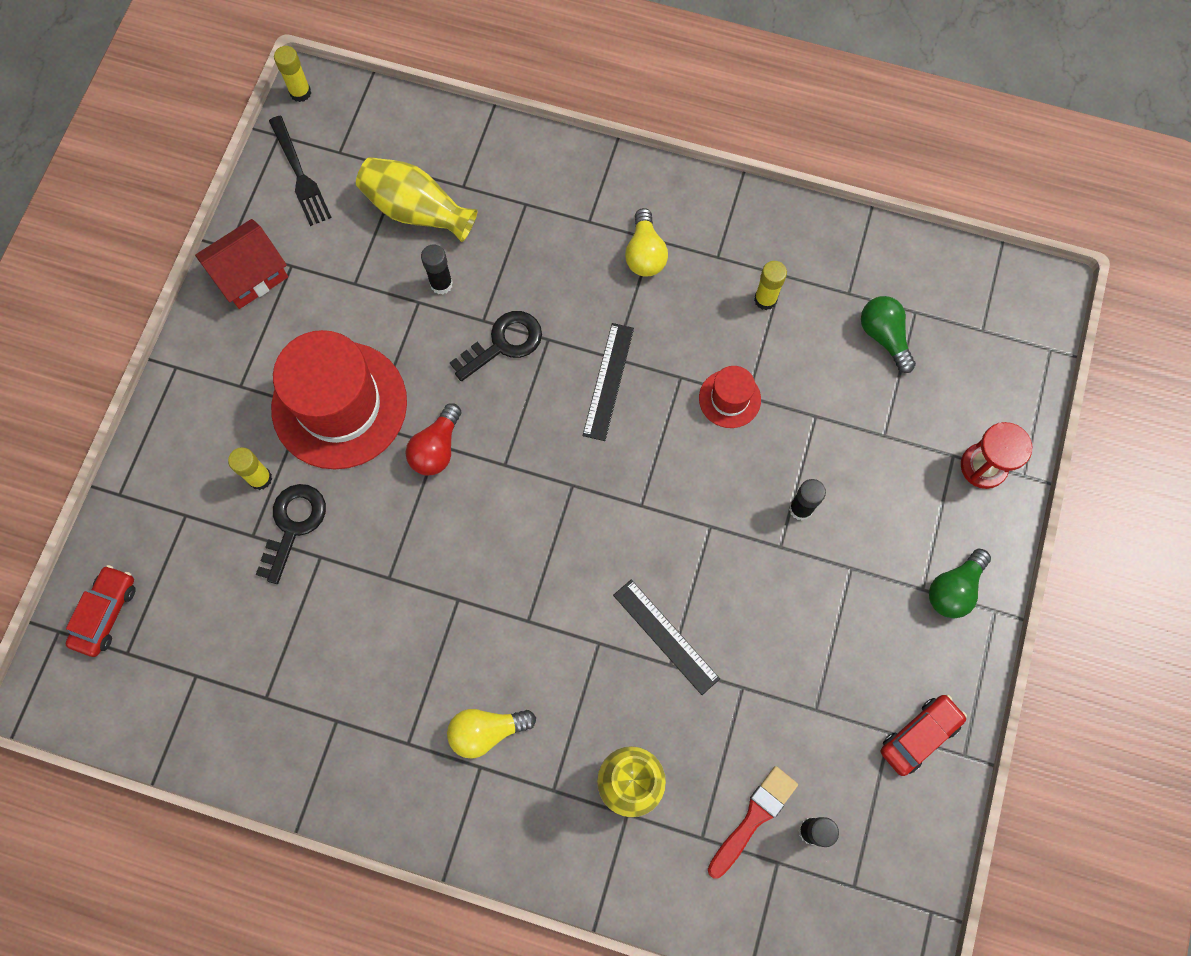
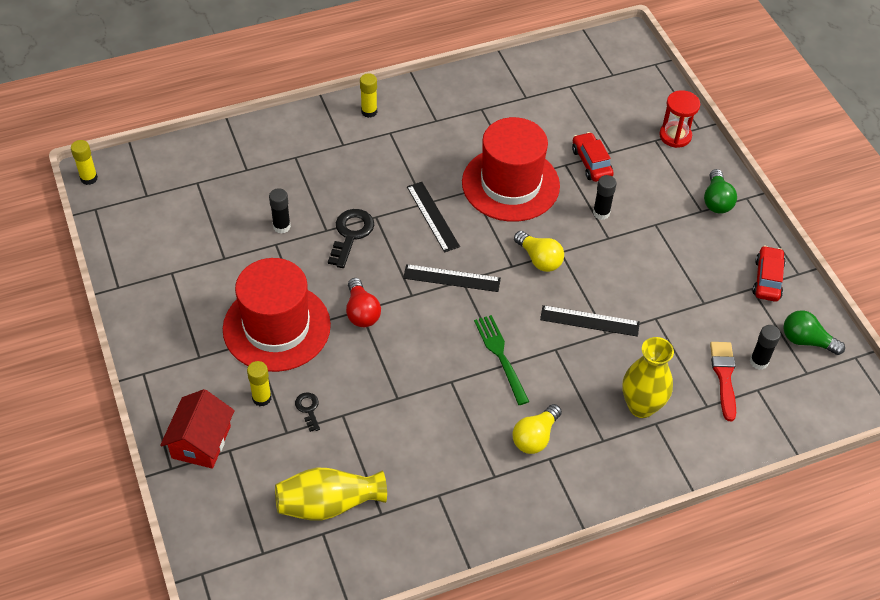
camera: 40 degrees left, 20 degrees down
(106, 613) = (226, 540): red car -> red car (591, 163)
(250, 275) = (148, 293): red house -> red house (201, 442)
(293, 525) = (308, 409): black key -> black key, size x0.55
(300, 174) = (131, 221): black fork -> none
(417, 211) = (229, 198): yellow vase -> yellow vase (328, 504)
(533, 608) = (500, 356): none -> green fork
(563, 474) = (452, 278): none -> black ruler
(645, 254) = (392, 142): yellow light bulb -> yellow light bulb (539, 259)
(729, 399) = (510, 184): red hat -> red hat, size x2.17
(765, 299) = (483, 126): yellow glue stick -> yellow glue stick (369, 111)
(884, 336) = (565, 106): green light bulb -> green light bulb (806, 341)

